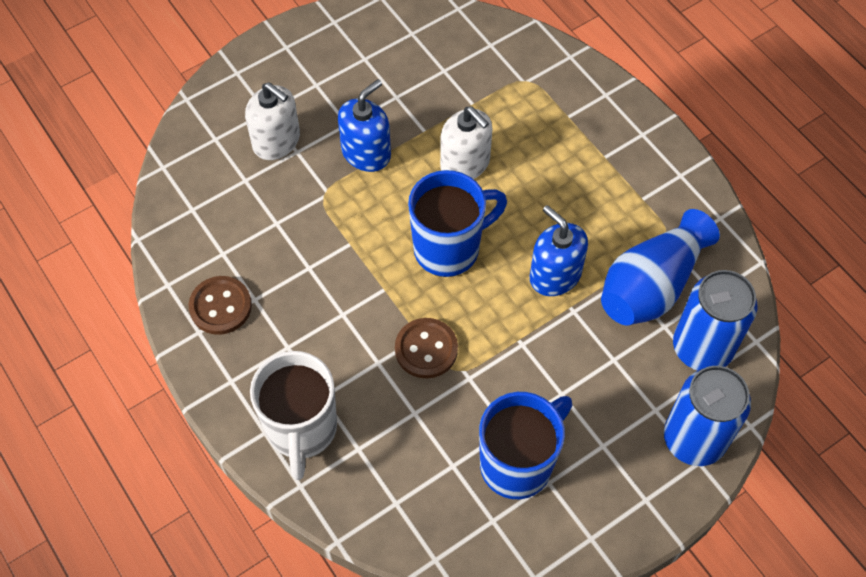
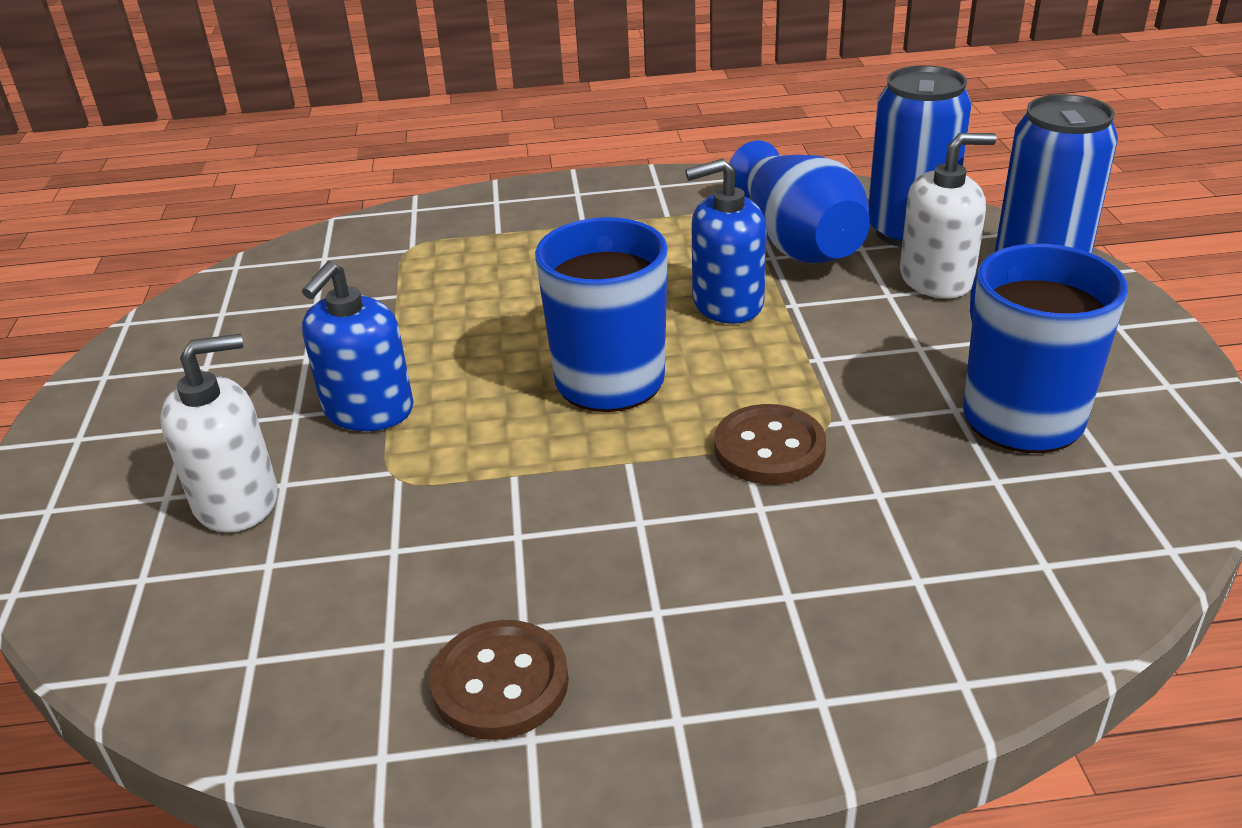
camera: 60 degrees left, 25 degrees down
(302, 430) = (843, 643): white mug -> none
(366, 153) = (368, 410): blue soap dispenser -> blue soap dispenser turned 135 degrees counterclockwise
(465, 163) = (484, 326): white soap dispenser -> white soap dispenser (936, 279)

